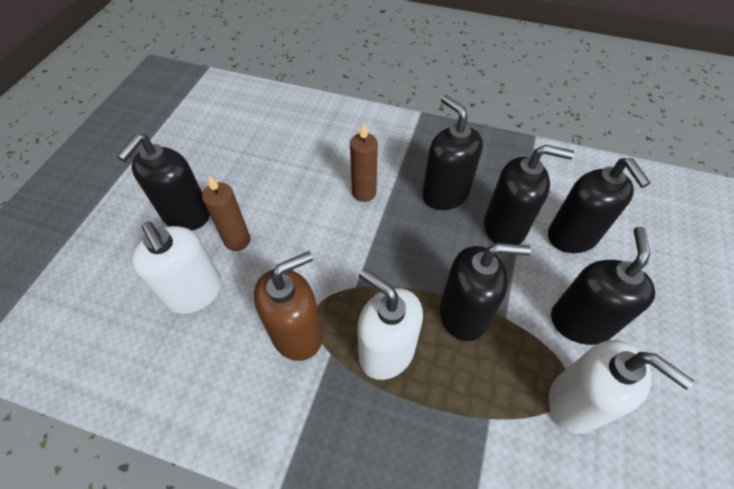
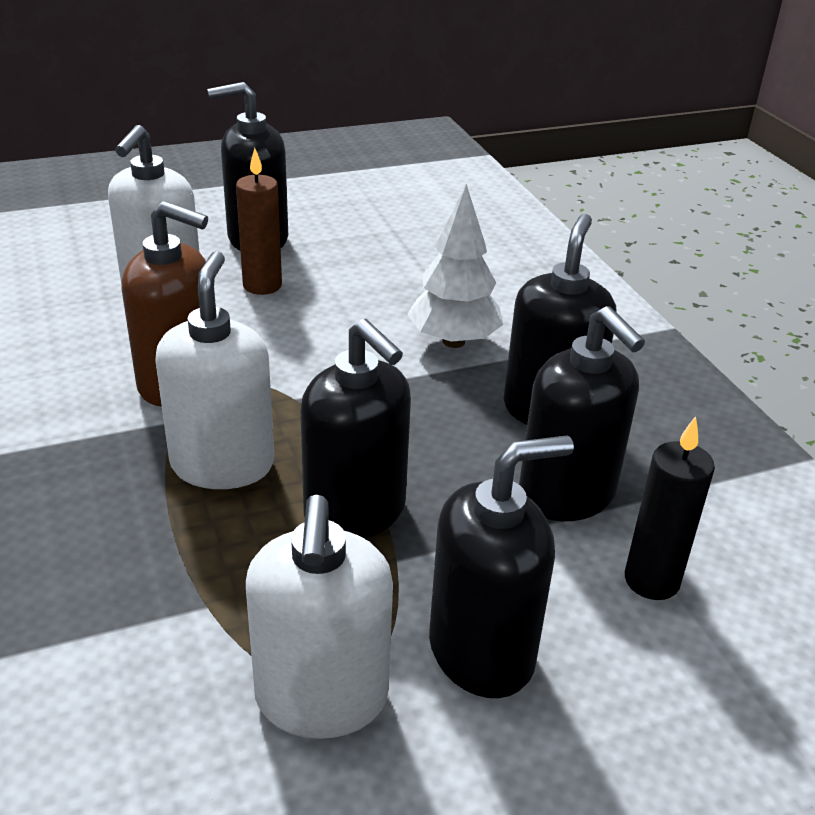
camera: 50 degrees right, 20 degrees down
(364, 193) = (453, 341): brown candle -> white tree
(572, 236) = (651, 580): black soap dispenser -> black candle

